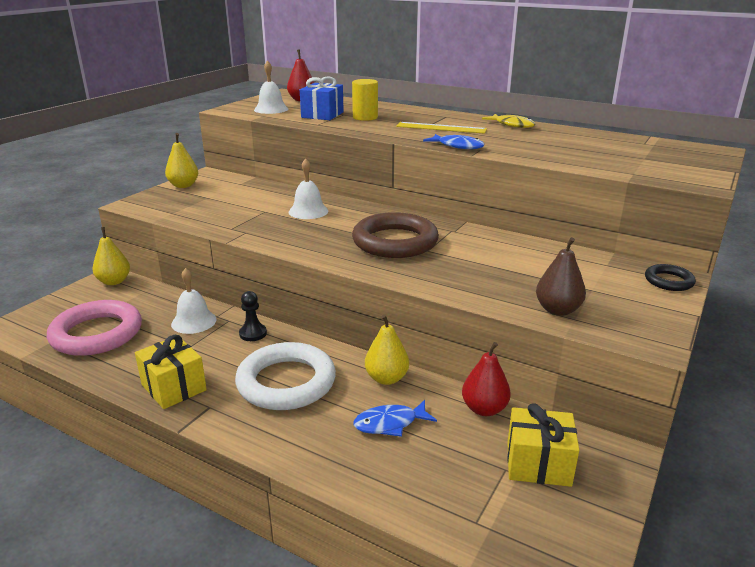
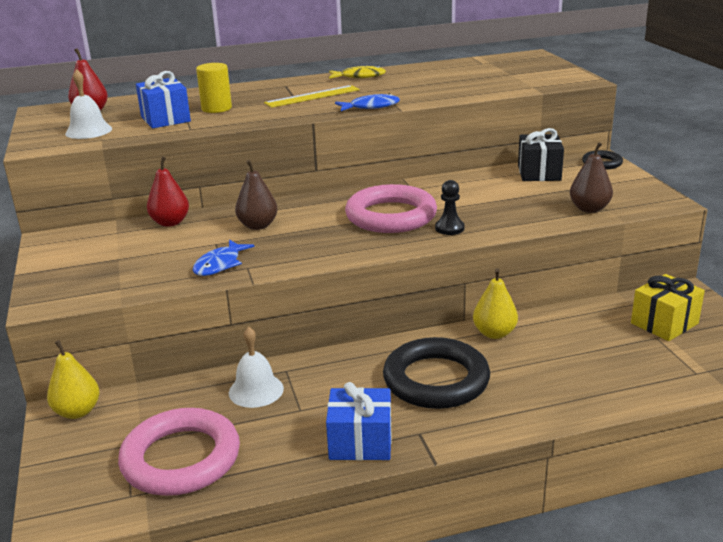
camera: 45 degrees left, 0 degrees up
(174, 387) = (360, 442): yellow gift -> blue gift
(183, 185) = (54, 260): yellow pear -> none
(253, 333) = (331, 366): black pawn -> black pawn (449, 228)
(286, 382) = (436, 380): white ring -> black ring
(308, 211) = (258, 225): white bell -> brown pear
(390, 423) = (554, 357): blue fish -> blue fish (220, 264)
(395, 242) = (391, 216): brown ring -> pink ring
(484, 409) = (584, 313): red pear -> red pear (170, 222)
(585, 263) = (539, 173): none -> black gift

